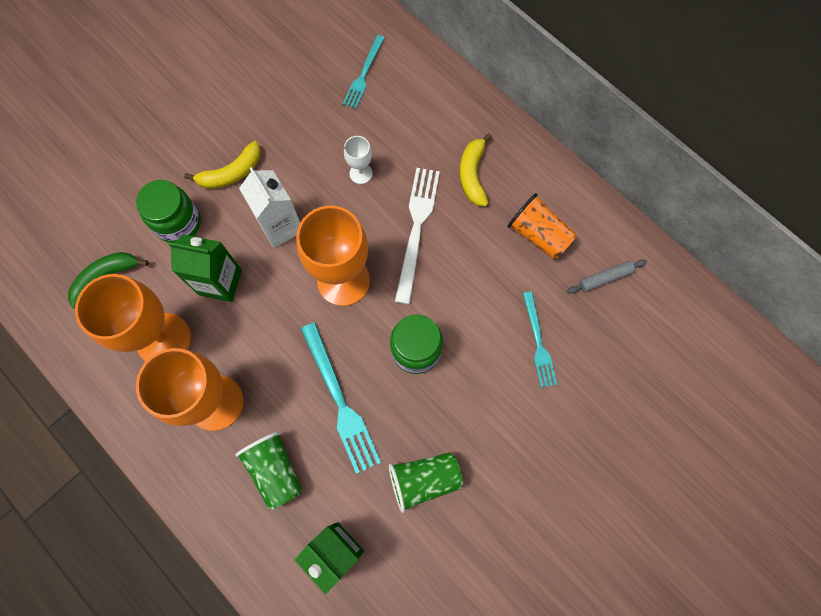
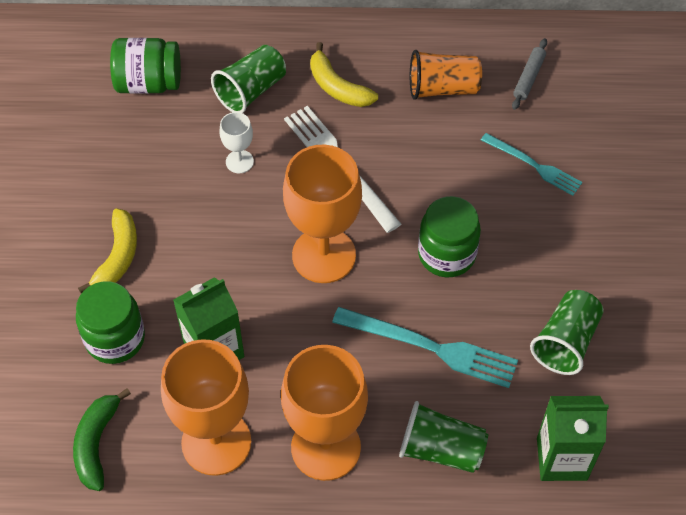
camera: 45 degrees left, 15 degrees down
(280, 226) = (216, 261): white carton -> none
(364, 74) = (149, 83): turquoise fork -> green jar
(417, 131) = (251, 91): none -> green cup

